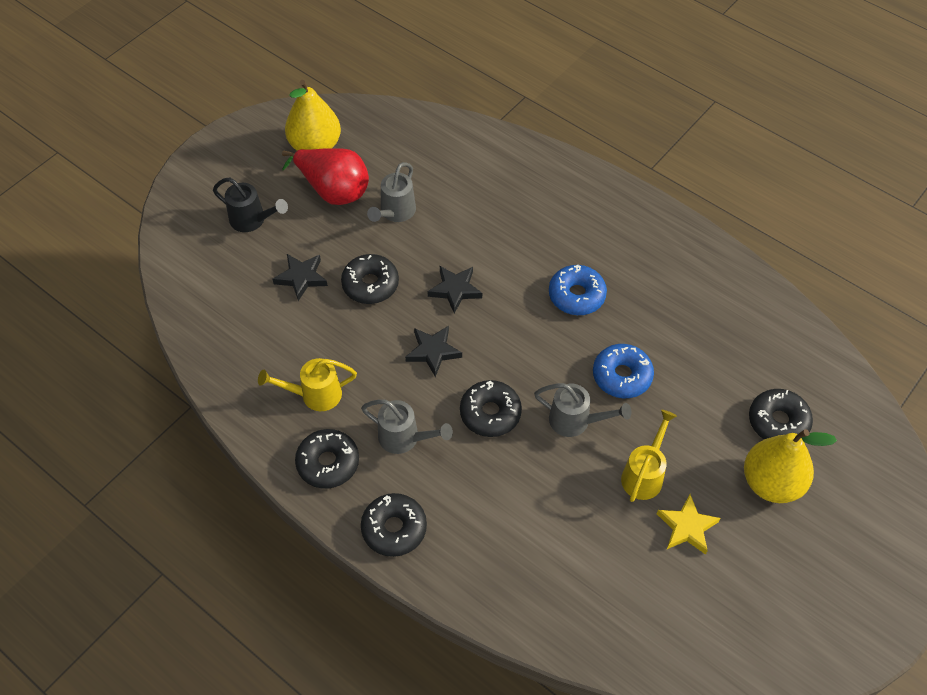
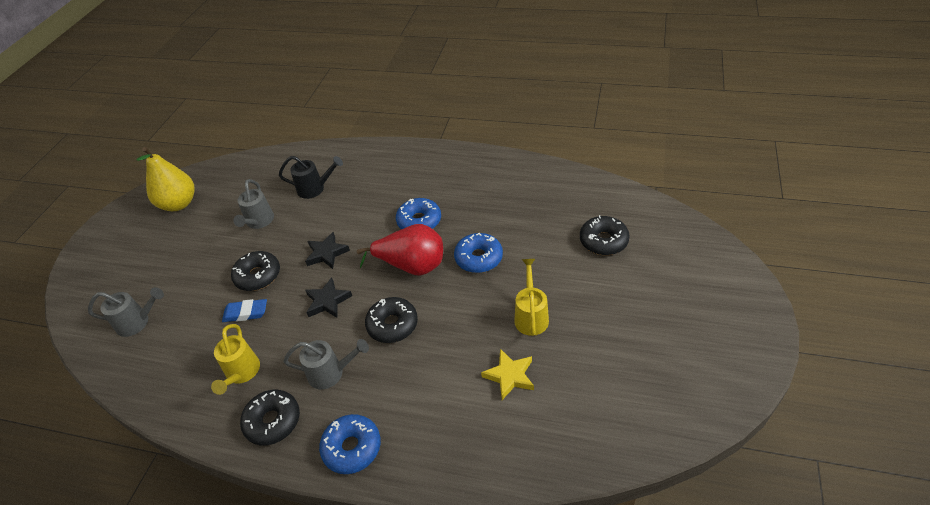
camera: 20 degrees left, 10 degrees down
(252, 220) = (143, 270): black watering can -> black watering can (315, 189)
(301, 278) = (199, 293): black star -> none
(315, 395) = (241, 373): yellow watering can -> yellow watering can turned 60 degrees counterclockwise
(333, 190) = (204, 226): red pear -> red pear (412, 266)
(342, 325) = (246, 313): none -> blue eraser
(394, 529) = (352, 448): black donut -> blue donut
(575, 421) = (460, 302): grey watering can -> grey watering can (137, 322)
(687, 527) = (582, 338): yellow star -> yellow star (509, 376)
(771, 483) = (623, 281): yellow pear -> none

